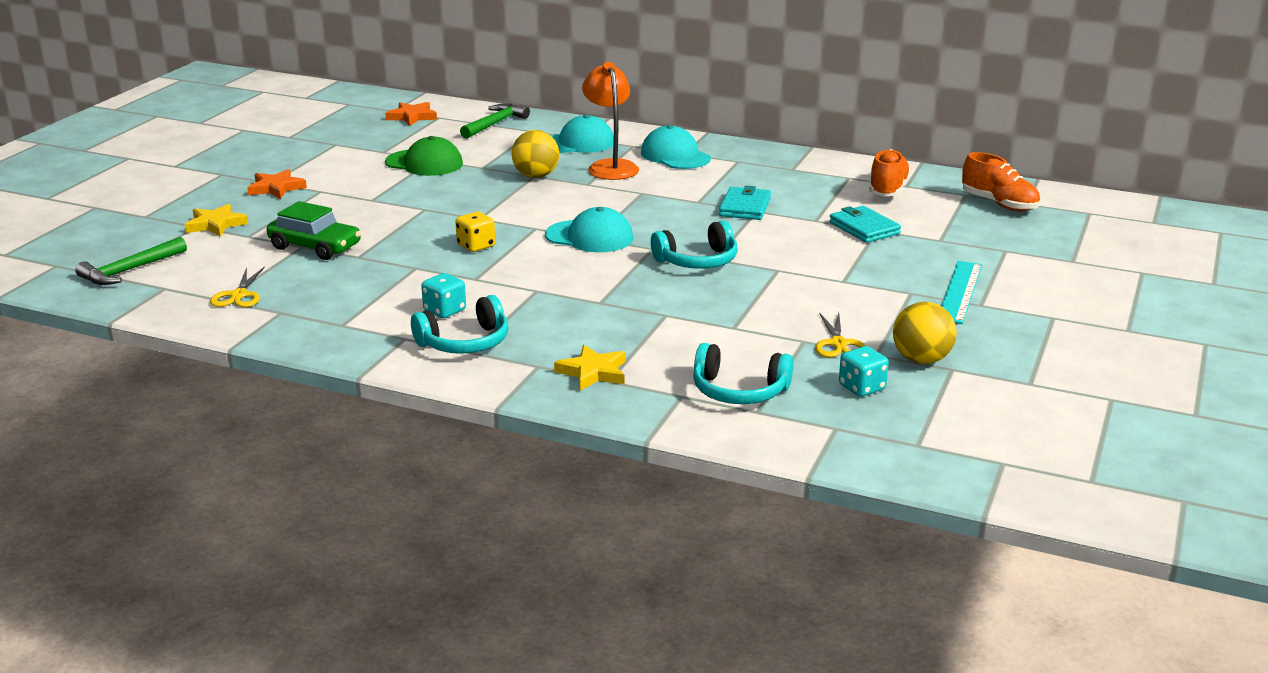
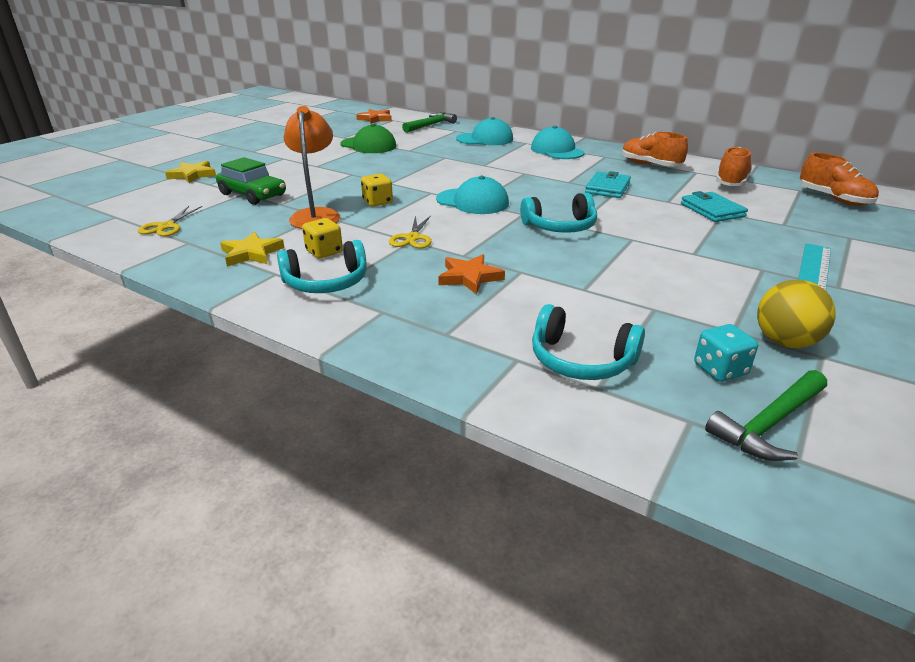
camera: 10 degrees right, 5 degrees up
(130, 270) = (102, 202): green hammer -> green hammer (769, 424)
(276, 188) = (254, 155): orange star -> orange star (469, 277)
(444, 310) = (324, 252): turquoise dice -> yellow dice
(536, 176) = (446, 157): yellow ball -> none
(593, 372) = (434, 323): yellow star -> yellow star (251, 253)
(610, 166) = (505, 154): orange lamp -> orange lamp (316, 215)
(793, 171) = (650, 165): none -> orange shoe
(838, 344) = (691, 316): yellow scissors -> yellow scissors (412, 238)

